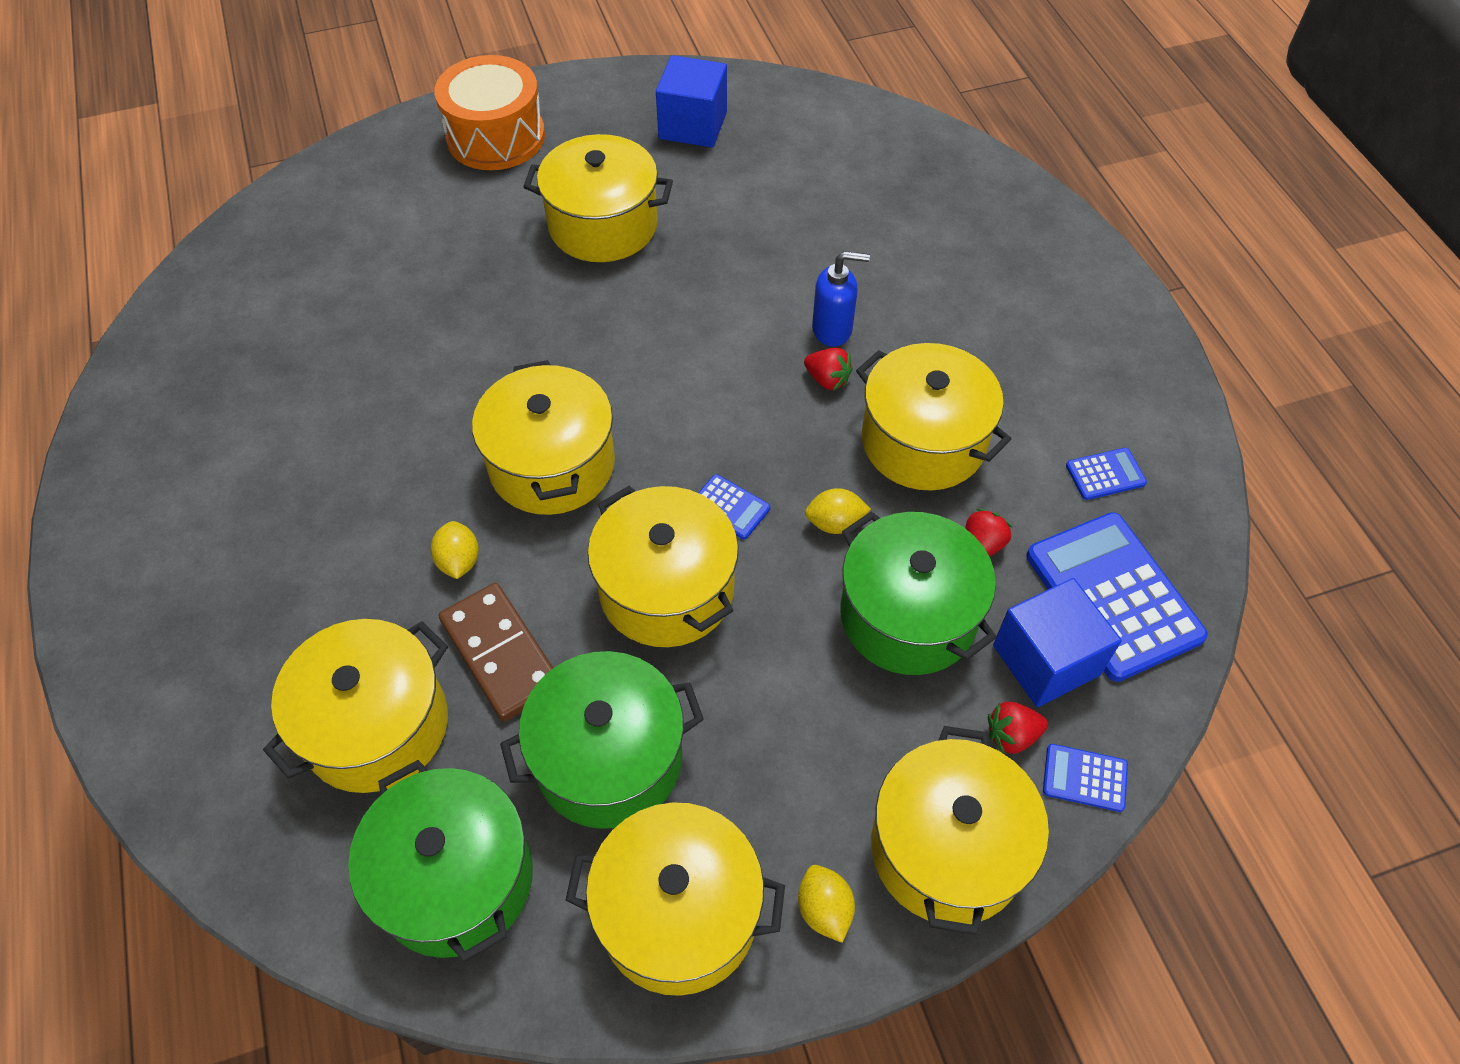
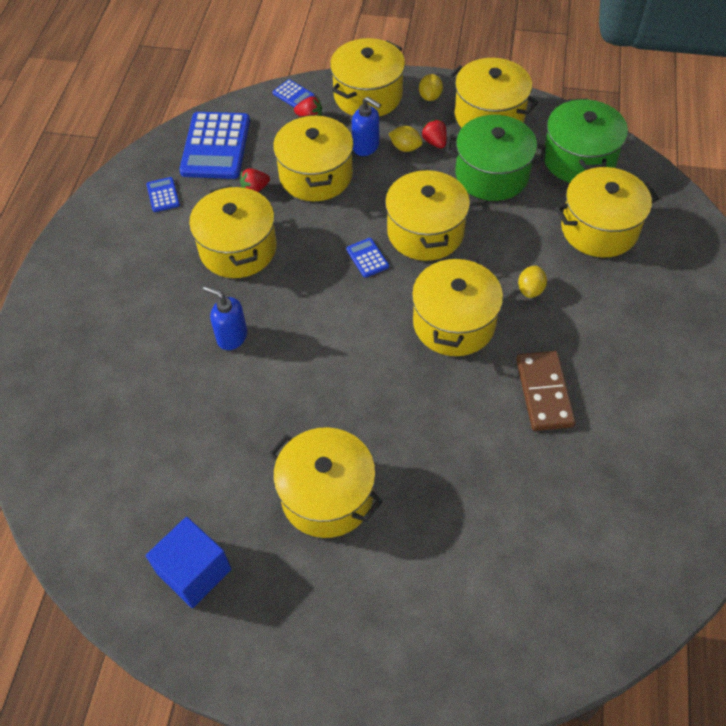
camera: 150 degrees left, 0 degrees up
(496, 137) = (364, 645): orange drum -> none
(501, 654) = (525, 236): brown domino -> brown domino (544, 392)
(827, 380) = (261, 306): red strawberry -> red strawberry (434, 142)
(835, 523) = (318, 228): yellow lemon -> yellow lemon (405, 148)
(866, 716) = (366, 147): none -> blue soap dispenser
(908, 615) = (316, 175): green pot -> yellow pot
(1046, 660) = (270, 136): blue cube -> none
(1105, 474) = (163, 195): blue calculator -> blue calculator turned 60 degrees clockwise

